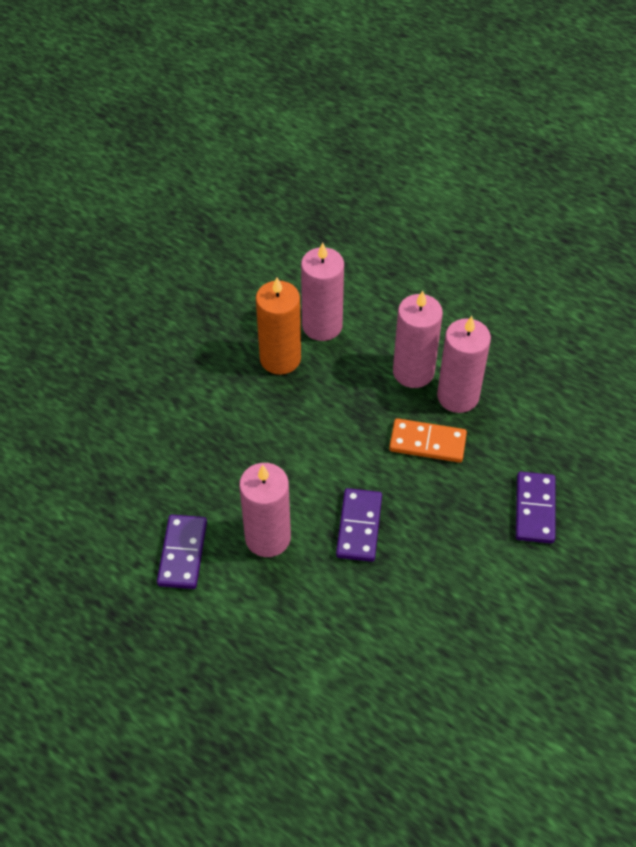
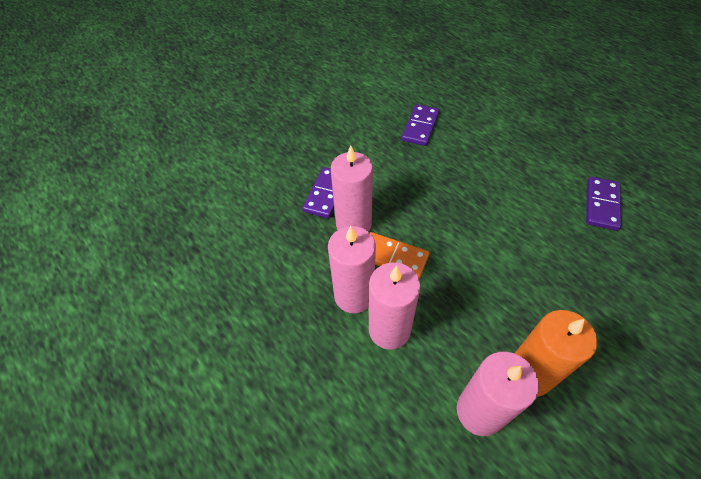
camera: 165 degrees left, 0 degrees up
(267, 538) = (534, 205): pink candle -> pink candle (353, 224)
(359, 526) = (462, 202): purple domino -> purple domino (420, 127)

